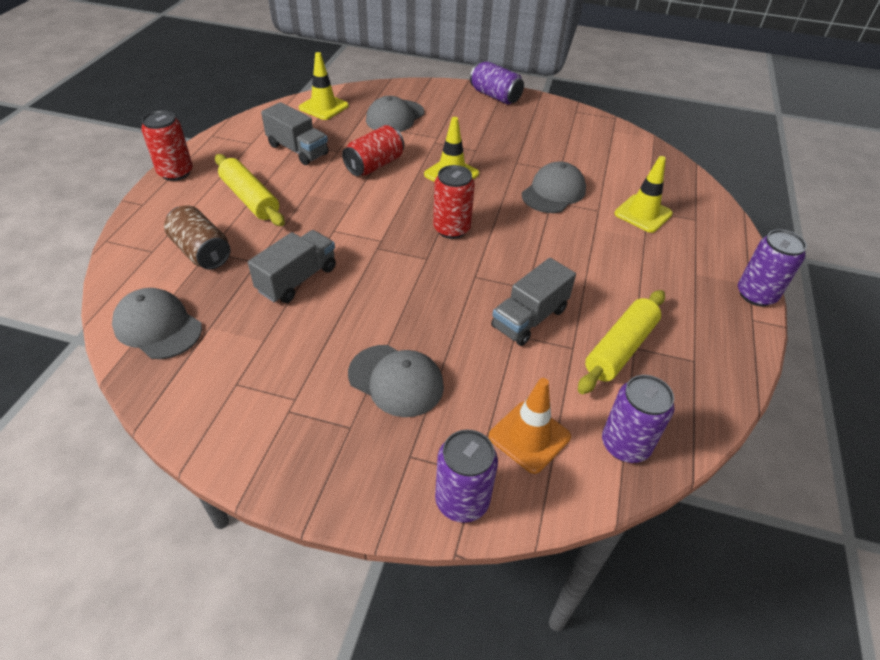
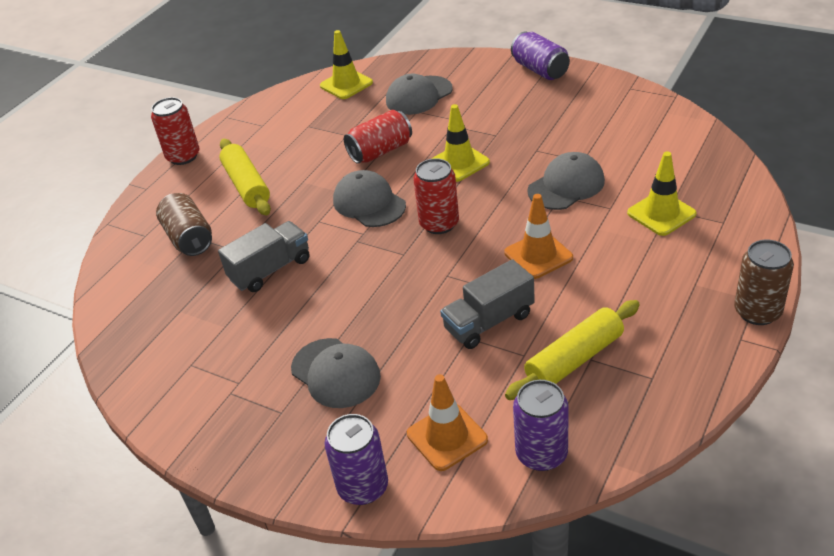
camera: 20 degrees right, 5 degrees down
(158, 326) = (135, 307): grey cap -> grey cap (369, 203)
(298, 150) = (306, 133): grey truck -> none
(552, 254) = (538, 255): none -> orange traffic cone
(756, 295) = (757, 312): purple can -> brown can

